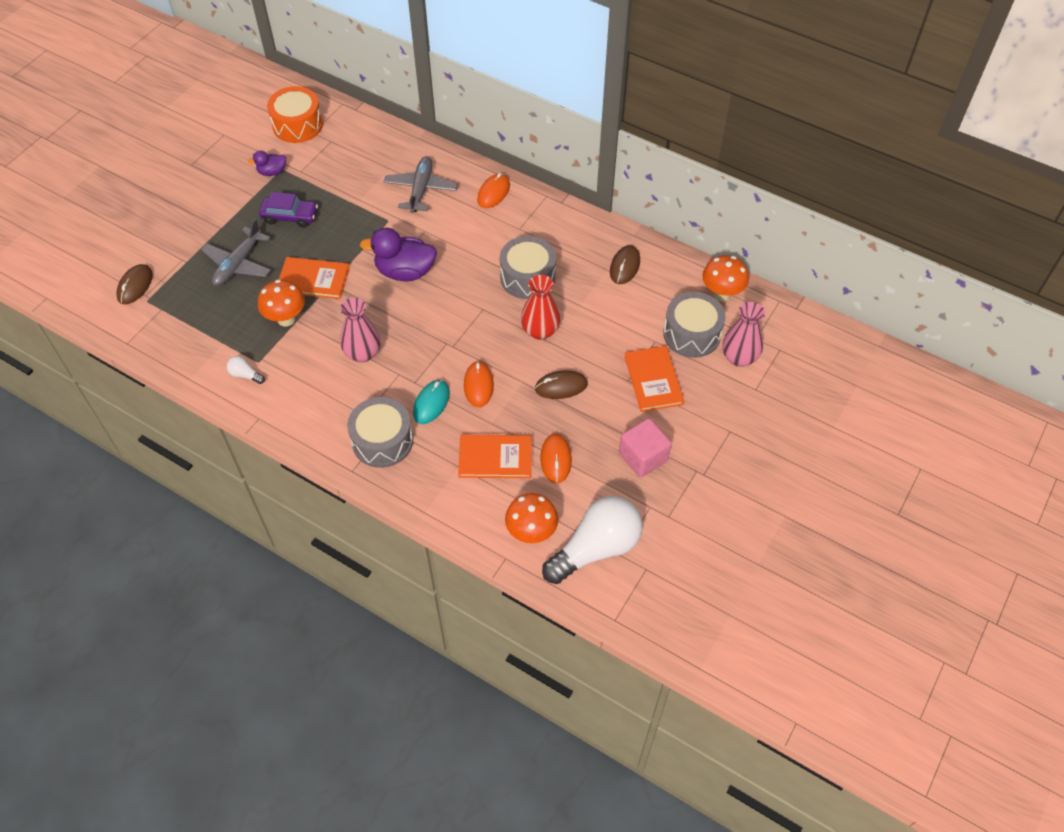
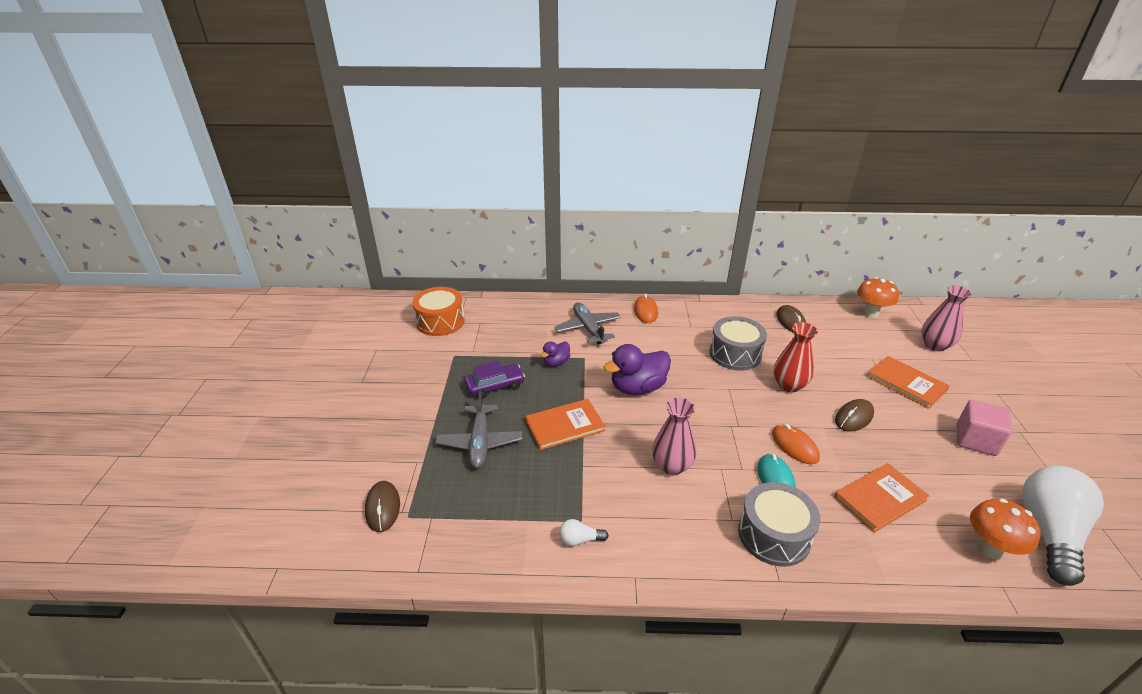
camera: 30 degrees left, 20 degrees down
(272, 172) = (447, 360): purple duck -> purple duck (556, 362)
(286, 319) = (571, 469): orange mushroom -> none
(556, 459) = (923, 475): orange mouse -> none
(692, 334) = (887, 344): grey drum -> none

